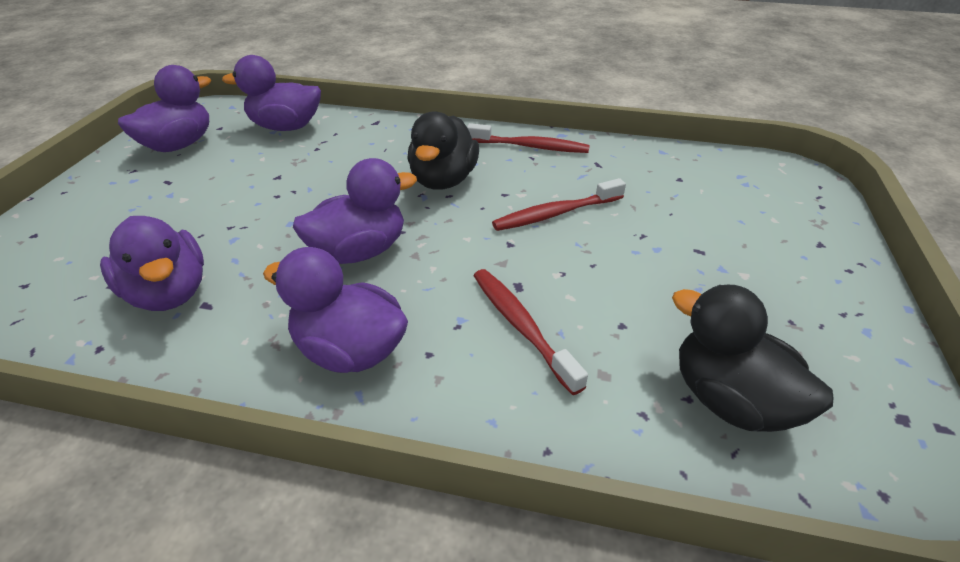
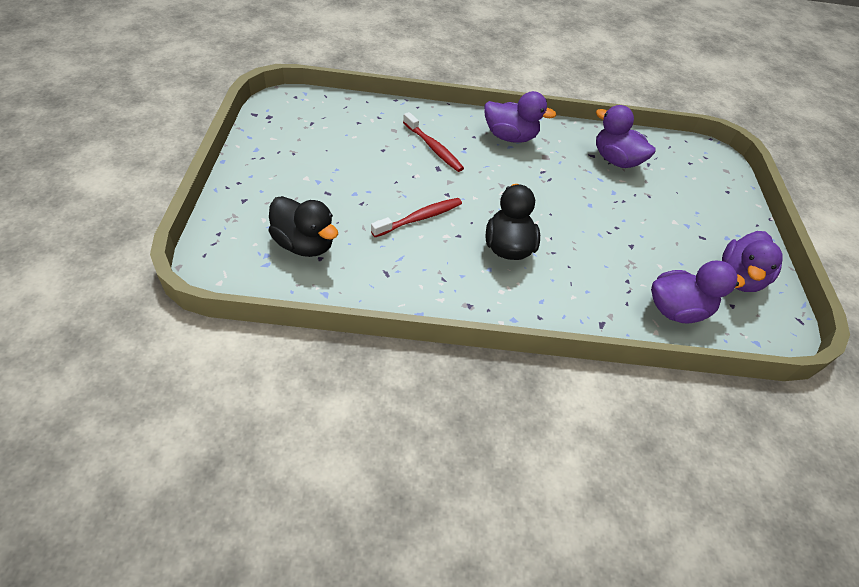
camera: 165 degrees right, 10 degrees up
(359, 251) = (535, 186): purple duck -> none
(530, 147) = (446, 293): red toothbrush -> none
(730, 400) = (340, 121): black duck -> black duck (304, 244)

